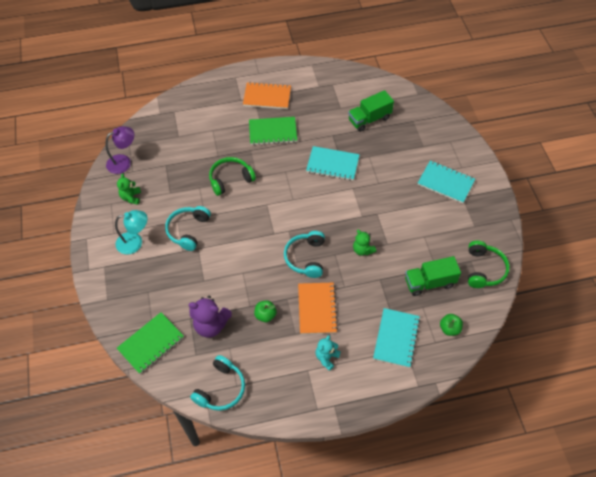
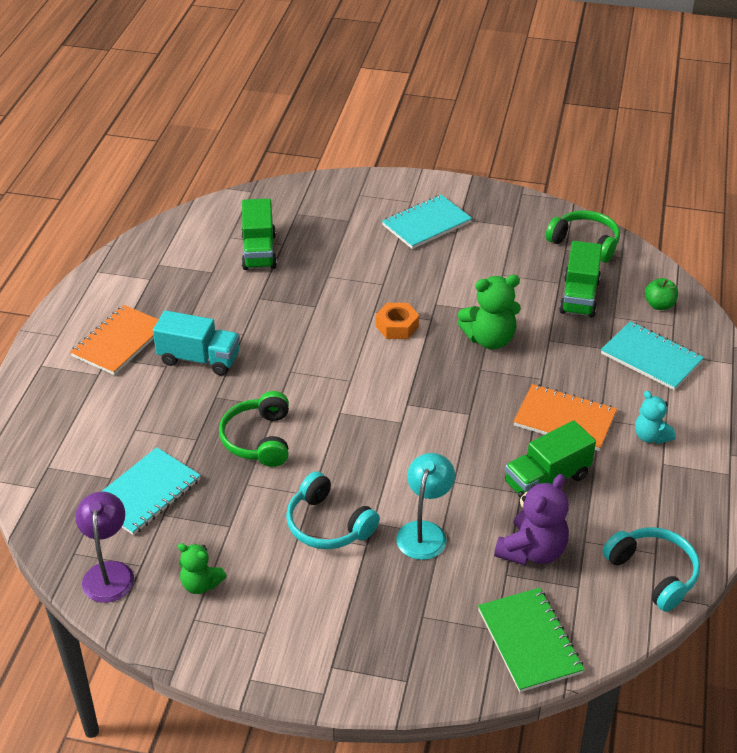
camera: 65 degrees left, 15 degrees down
(135, 242) = (306, 606): turquoise lamp -> turquoise lamp (424, 532)
(265, 315) = (546, 479): green apple -> green truck
(273, 132) = (199, 359): green notebook -> turquoise truck
(306, 258) = (468, 401): turquoise headphones -> none
(332, 164) = (315, 316): turquoise notebook -> turquoise notebook (146, 493)
(347, 203) = (397, 326): none -> orange nut
(362, 250) = (489, 339): green teddy bear -> green teddy bear, size x1.63

